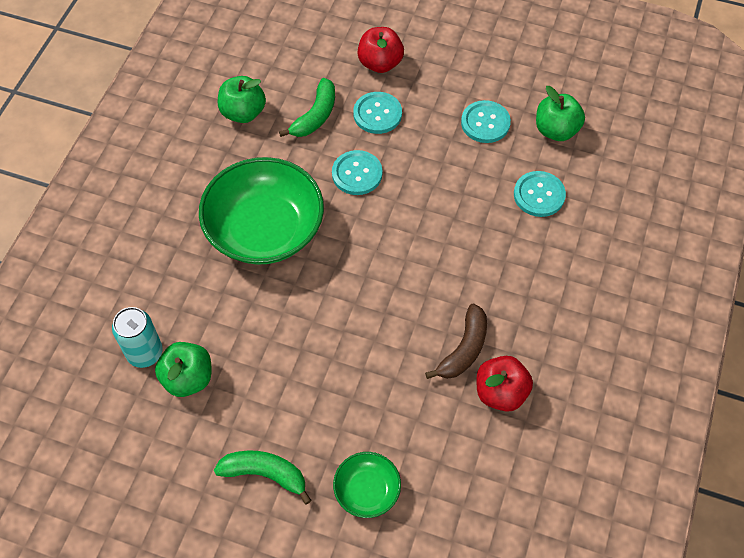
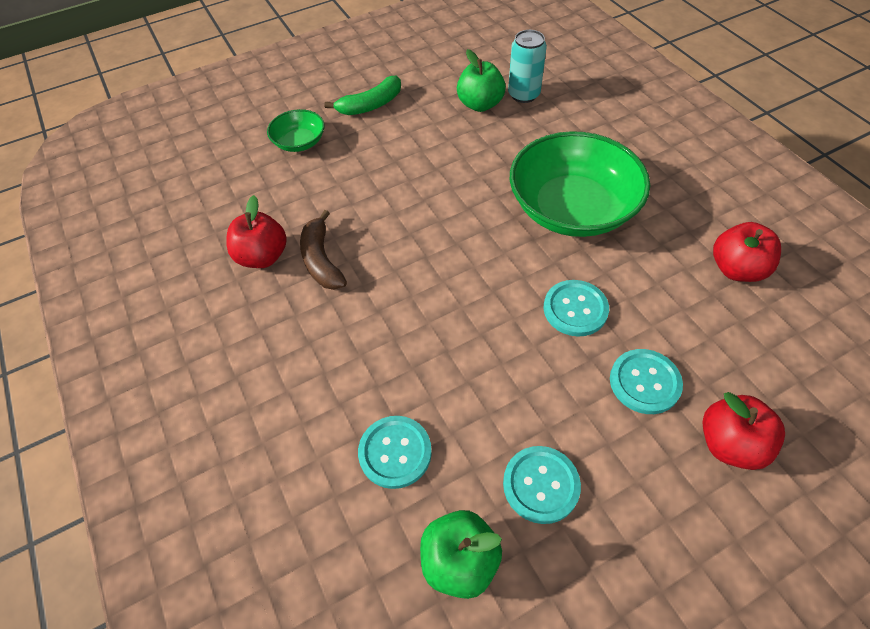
camera: 135 degrees right, 5 degrees down
(243, 112) = (736, 269): green apple -> red apple
(315, 116) = (686, 324): green banana -> none

